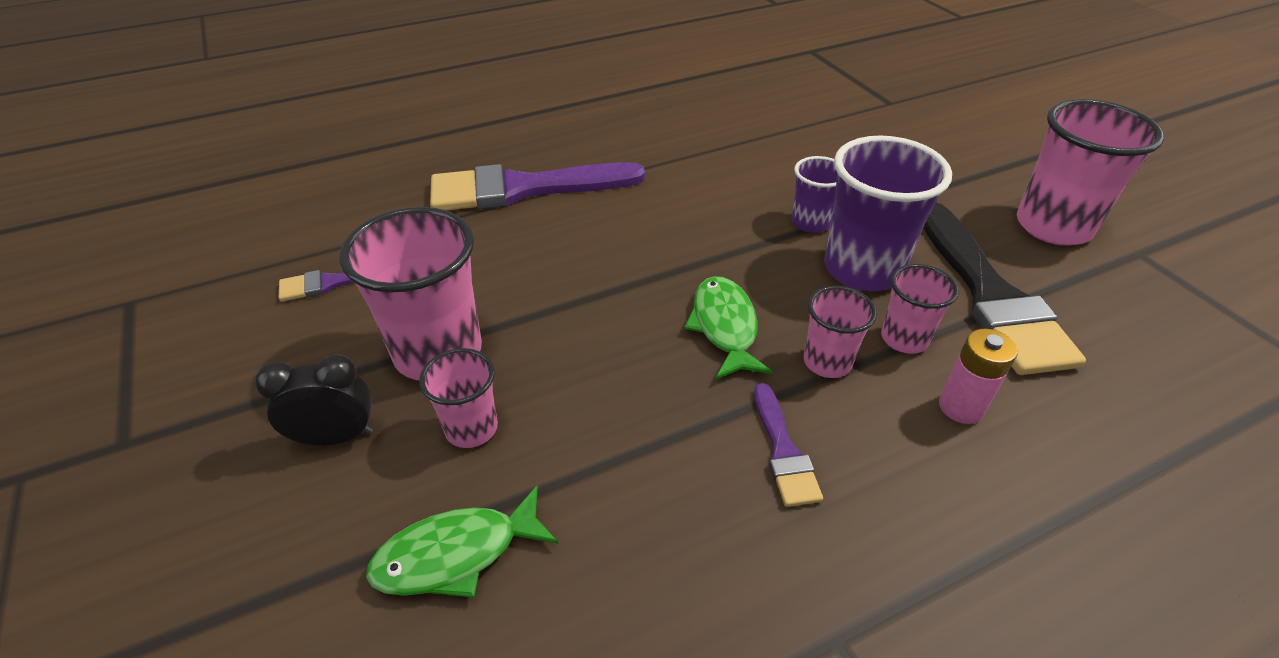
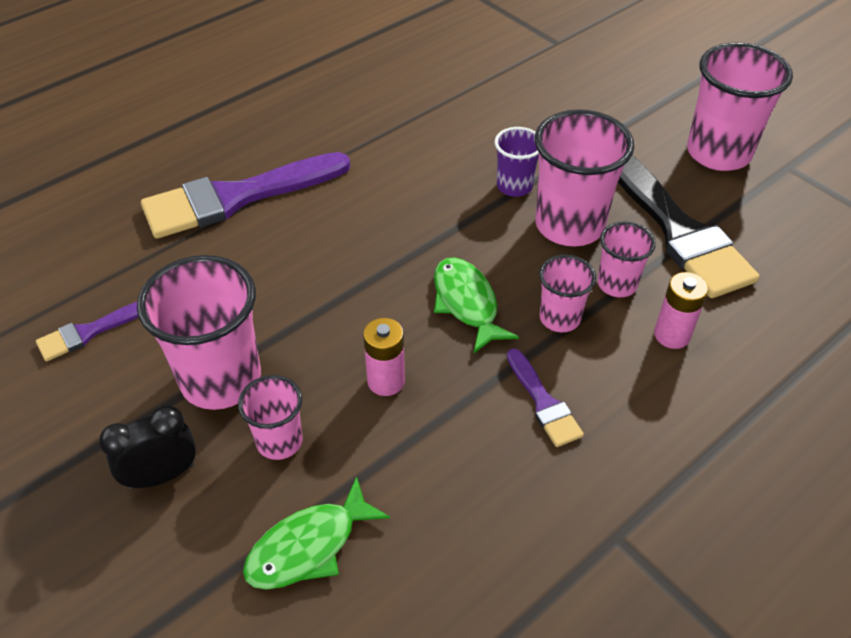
camera: 15 degrees left, 5 degrees up
(609, 389) = (386, 381): none -> pink battery
(862, 269) = (569, 225): purple cup -> pink cup

